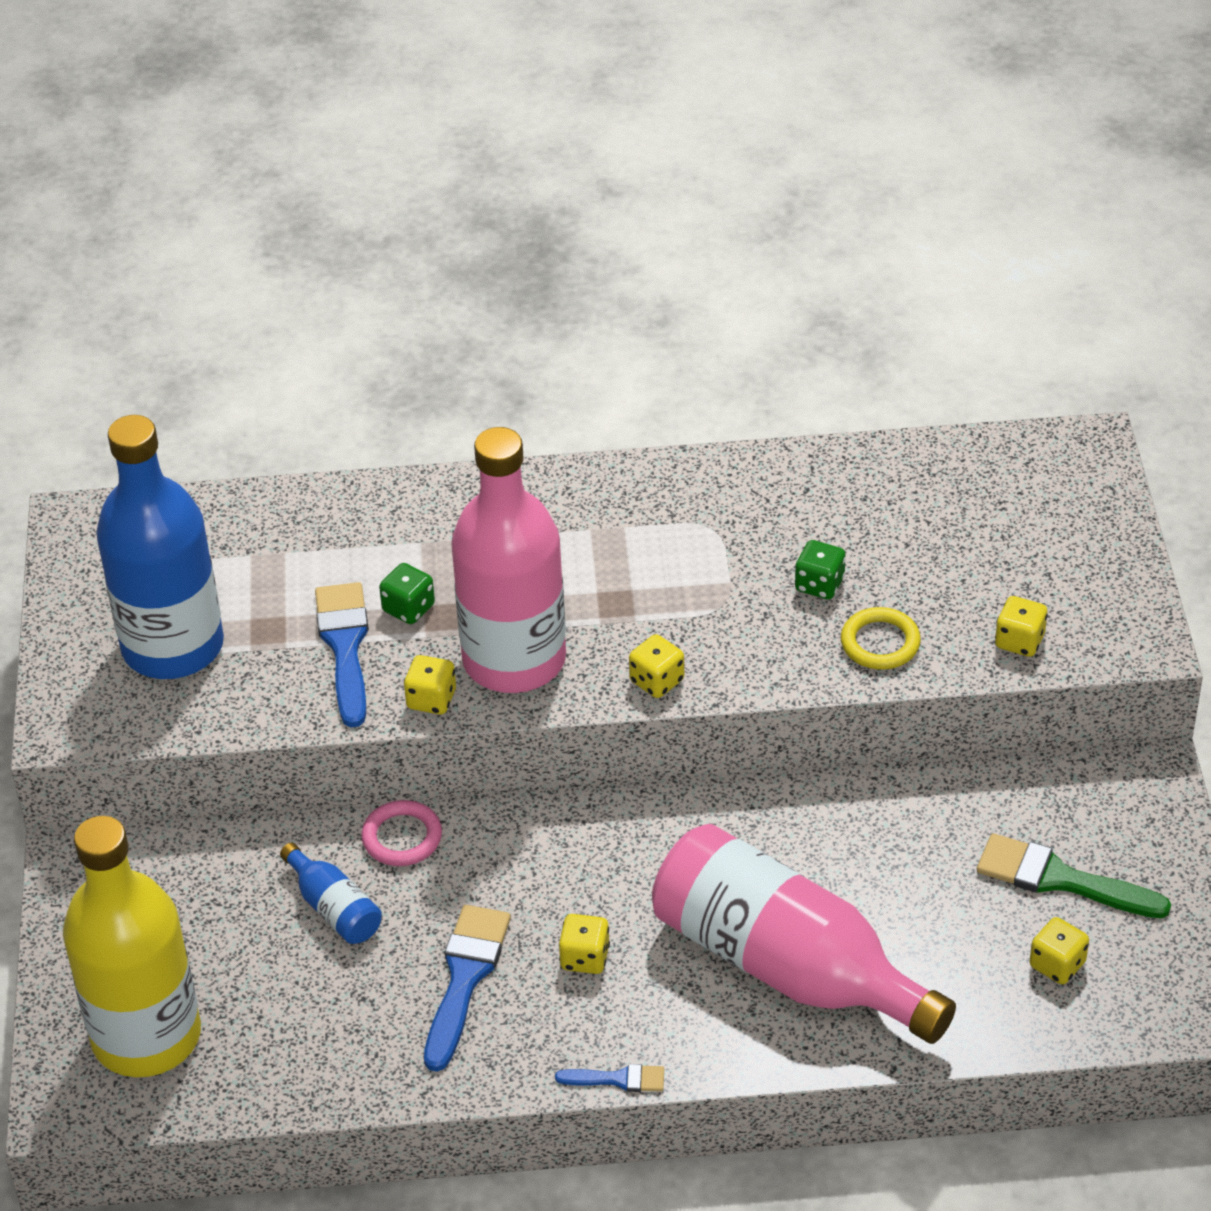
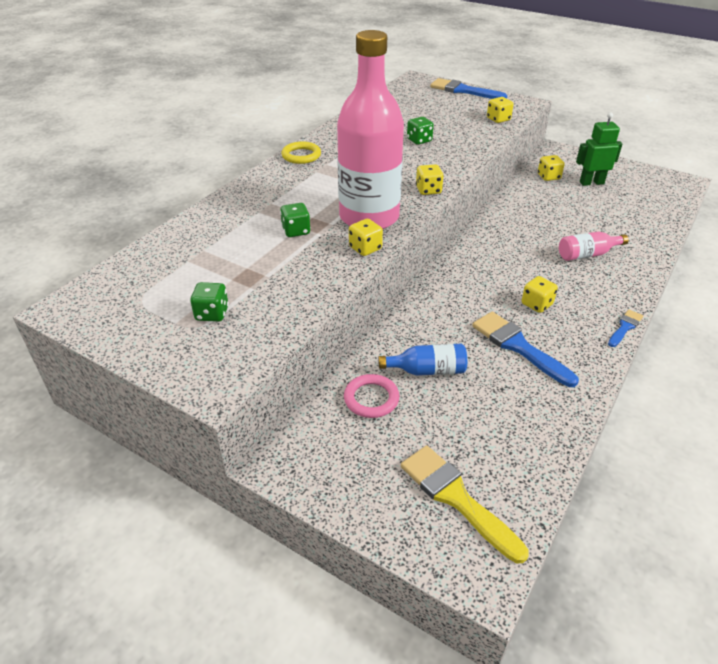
camera: 55 degrees left, 5 degrees down
(146, 1036) = (456, 498): yellow bottle -> yellow brush
(173, 646) = (212, 314): blue bottle -> green dice
(345, 646) = (294, 258): blue brush -> blue brush (463, 90)
(402, 837) = (402, 326): pink ring -> pink ring (371, 399)
(787, 965) = (587, 254): pink bottle -> pink bottle, size x0.43
(880, 643) = (467, 141): yellow ring -> yellow ring (301, 155)
(1057, 964) = (636, 199): yellow dice -> yellow dice (548, 177)
(1060, 879) = (591, 183): green brush -> green robot

